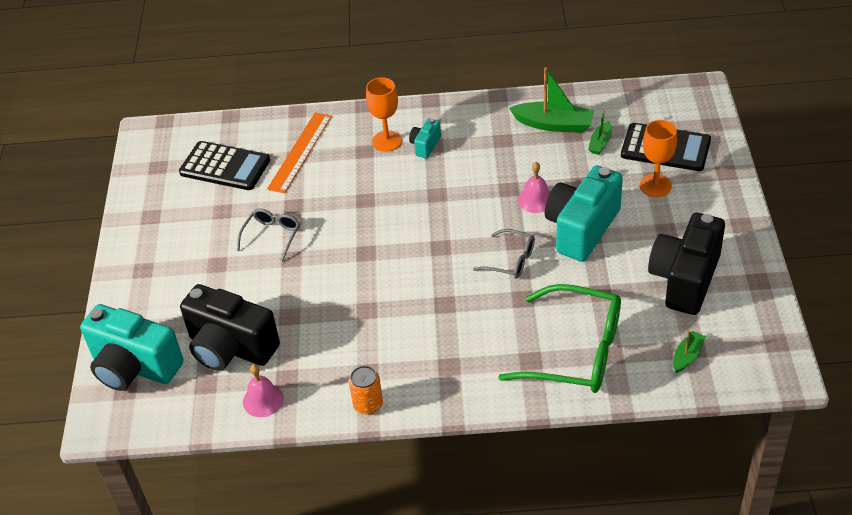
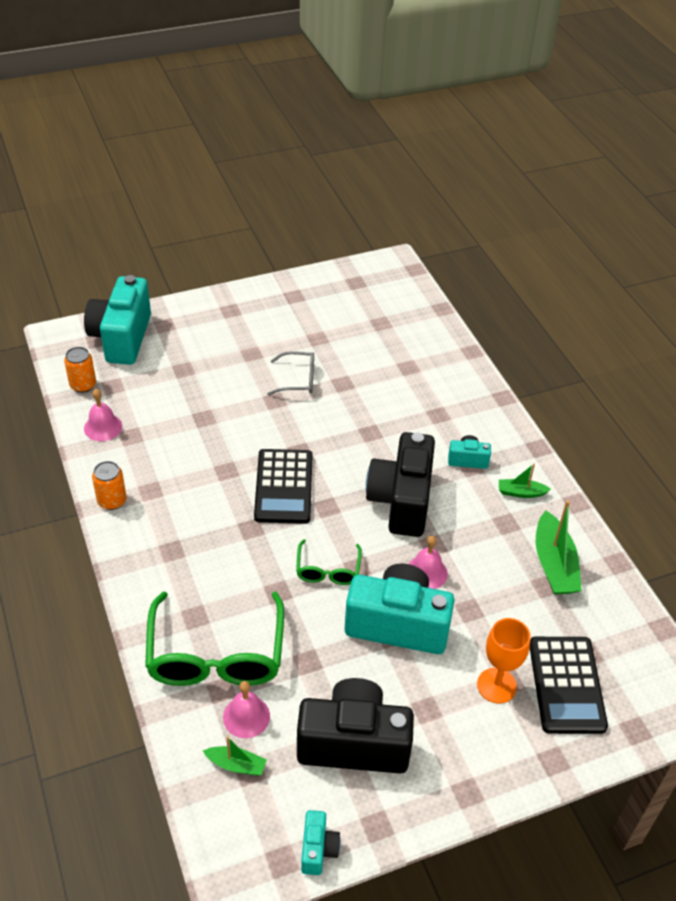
camera: 65 degrees right, 0 degrees up
(191, 410) = (83, 385): none -> orange can
(225, 167) = (374, 324): black calculator -> black calculator (283, 487)
(231, 348) = (157, 390): black camera -> black camera (401, 501)
(300, 152) = (416, 369): orange ruler -> none
(387, 141) = (460, 428): orange goblet -> none
(511, 260) = (328, 570): grey glasses -> green glasses
(600, 143) = (544, 615): green boat -> green boat (521, 492)
(643, 341) = (246, 716): none -> pink bell
(770, 319) = (318, 849): none -> turquoise camera

